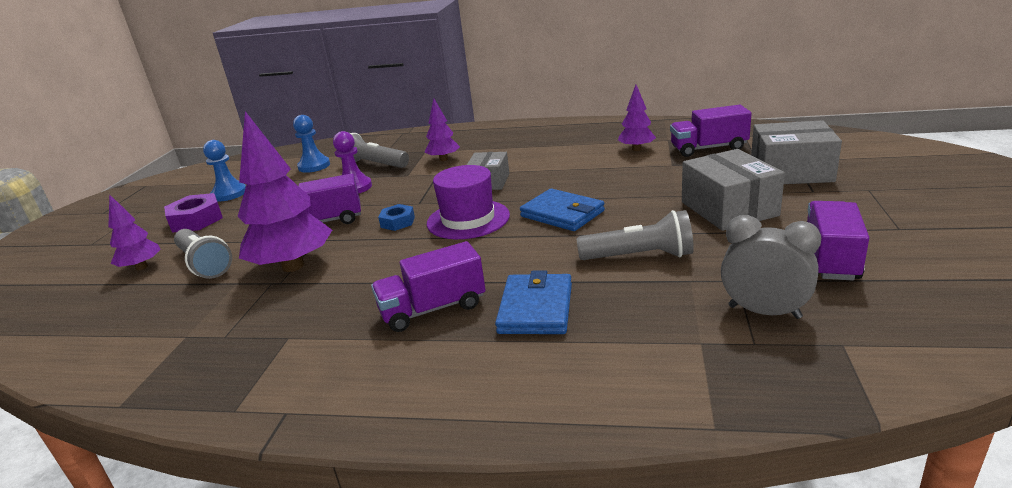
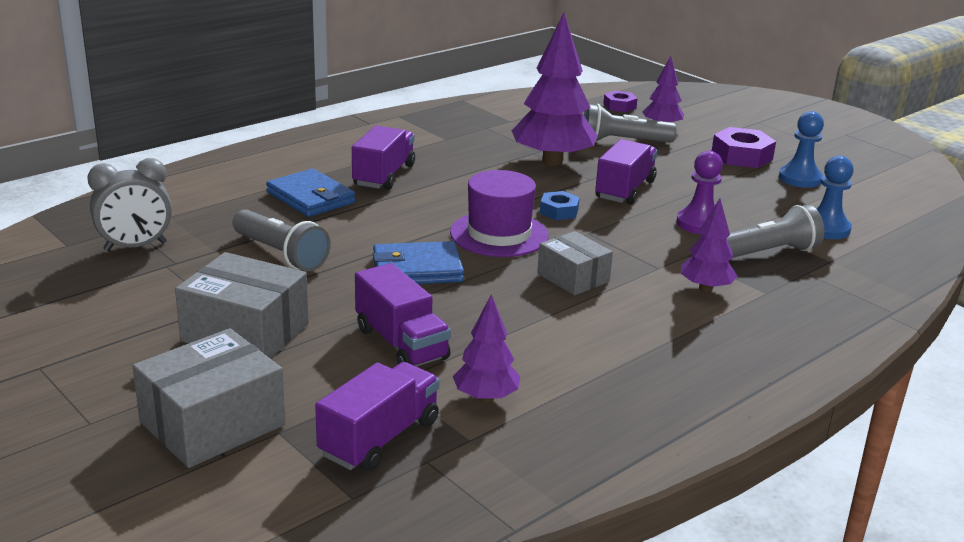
camera: 125 degrees right, 0 degrees up
(80, 308) = (619, 106): none -> purple nut
(639, 256) = (280, 254): grey flashlight -> grey flashlight turned 90 degrees counterclockwise
(830, 258) = (102, 307): purple truck -> purple truck (401, 344)

